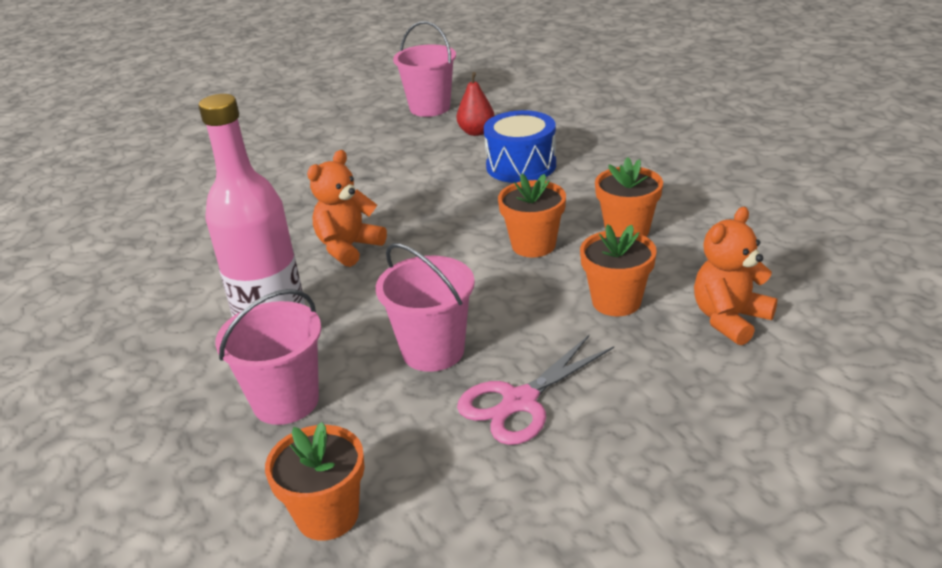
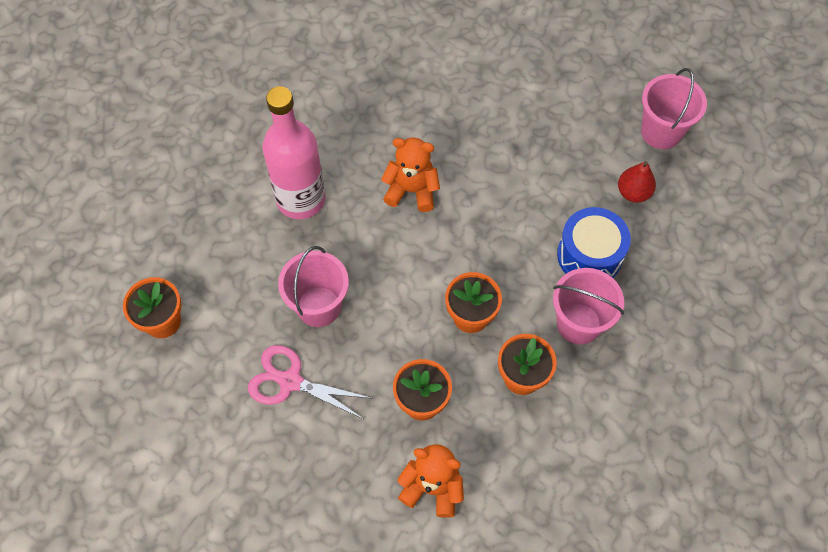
camera: 60 degrees right, 30 degrees up
(286, 401) = (239, 247): pink bucket -> pink bucket (578, 323)

